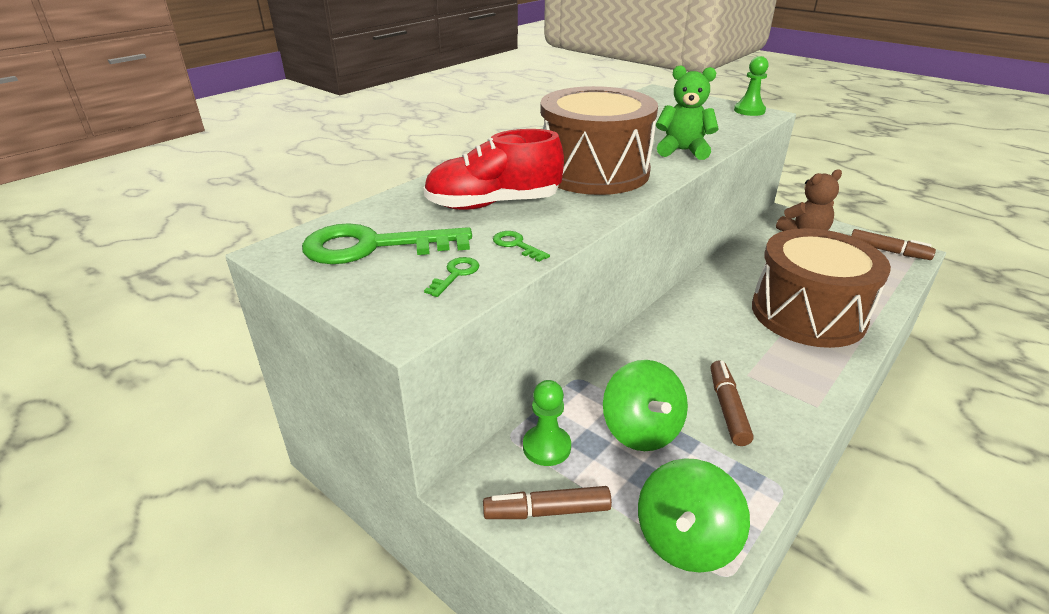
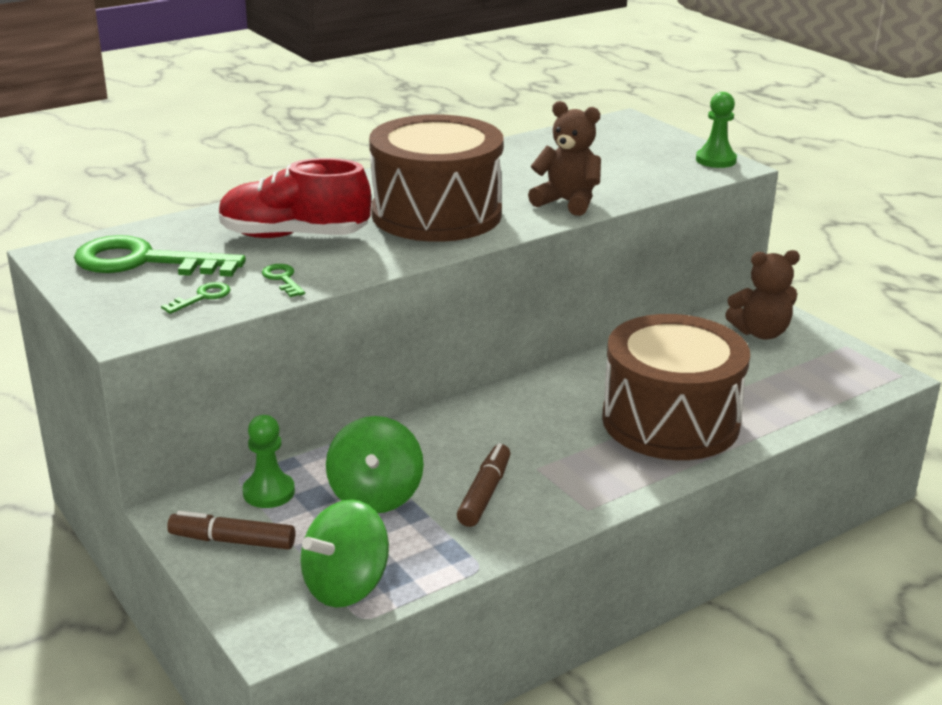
camera: 15 degrees right, 5 degrees down
(682, 151) = (567, 202): green teddy bear -> brown teddy bear
(888, 251) = (856, 369): brown marker -> none

